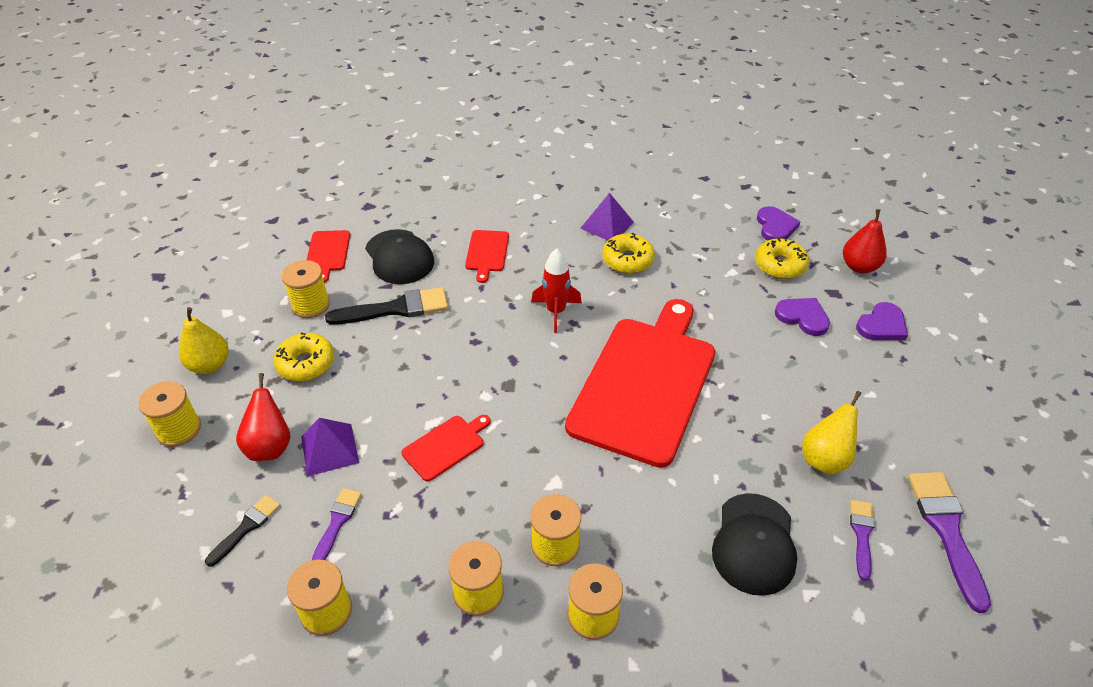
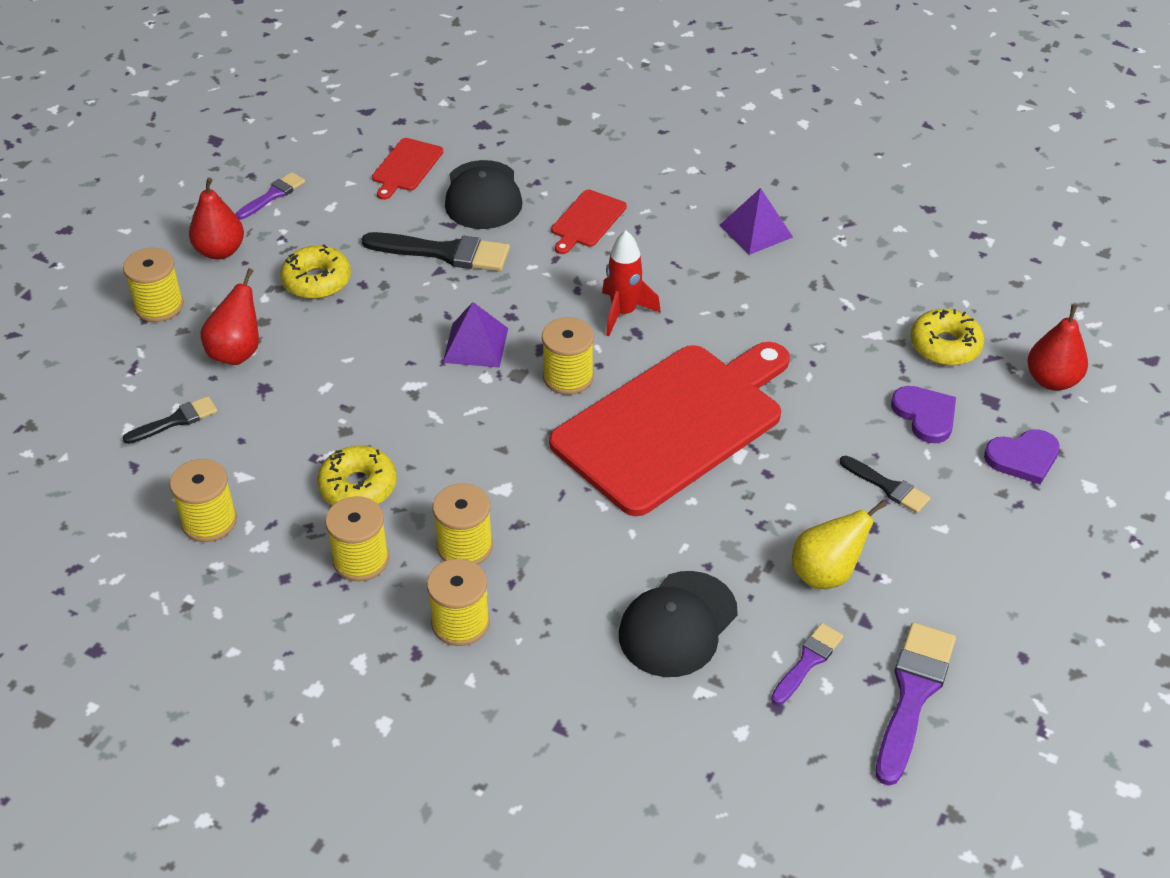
camera: 25 degrees right, 0 degrees up
(210, 365) = (220, 251): yellow pear -> red pear
(311, 305) = (356, 220): yellow spool -> yellow spool (568, 377)
(329, 449) = (293, 375): purple pyramid -> purple pyramid (475, 345)
(337, 522) = (262, 447): purple brush -> purple brush (273, 195)
(445, 446) = (412, 413): red cutting board -> none
(627, 260) = (752, 280): yellow donut -> yellow donut (358, 487)
(775, 226) = (977, 297): purple heart -> none
(816, 377) = (887, 486): none -> black brush

